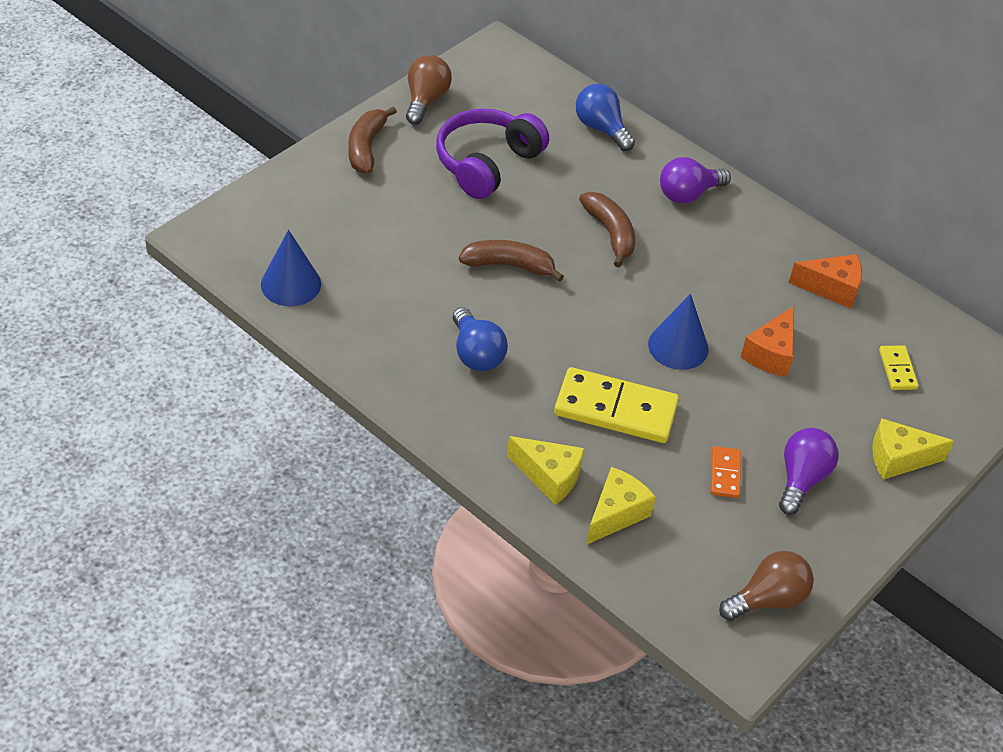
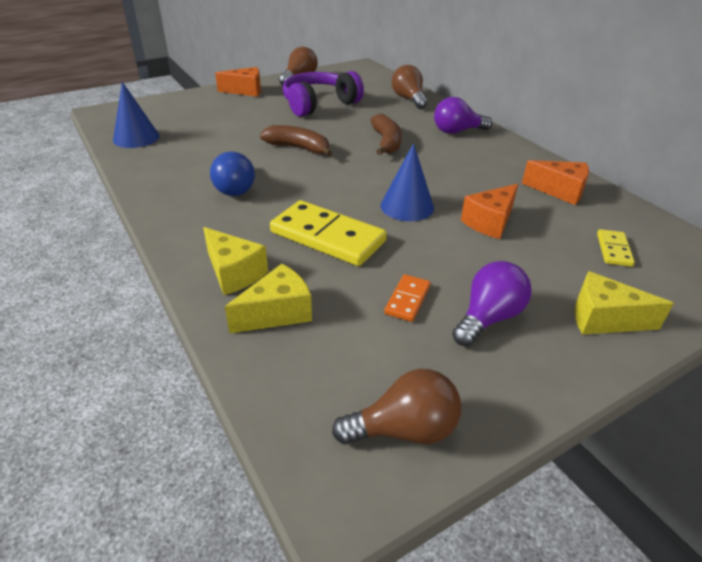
camera: 20 degrees right, 10 degrees down
(366, 147) = (245, 91): brown banana -> orange cheese
(601, 128) = (408, 99): blue light bulb -> brown light bulb

